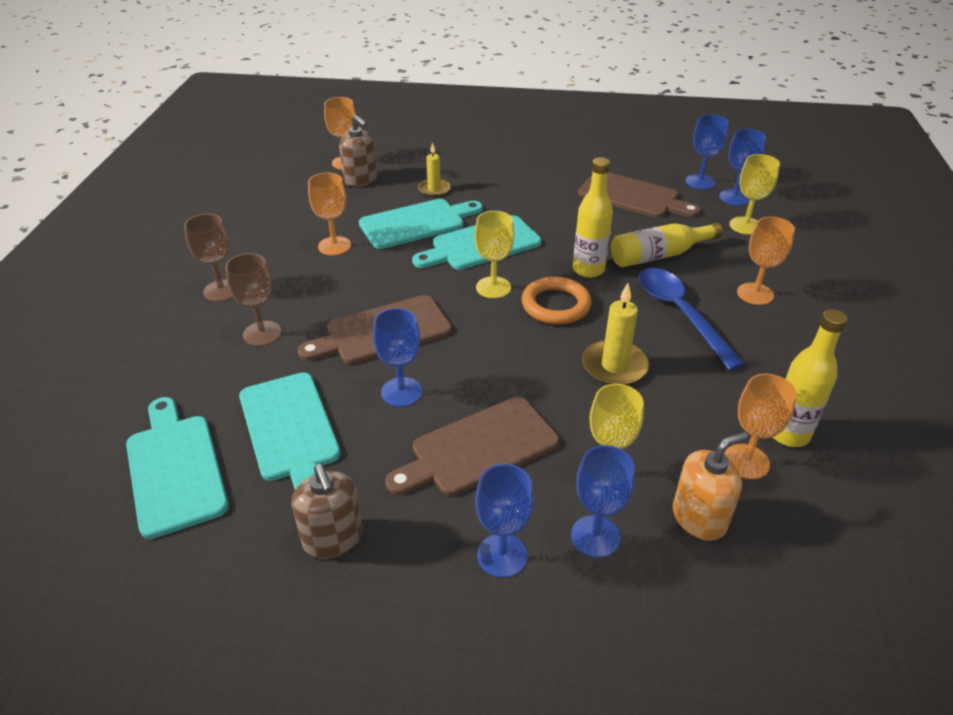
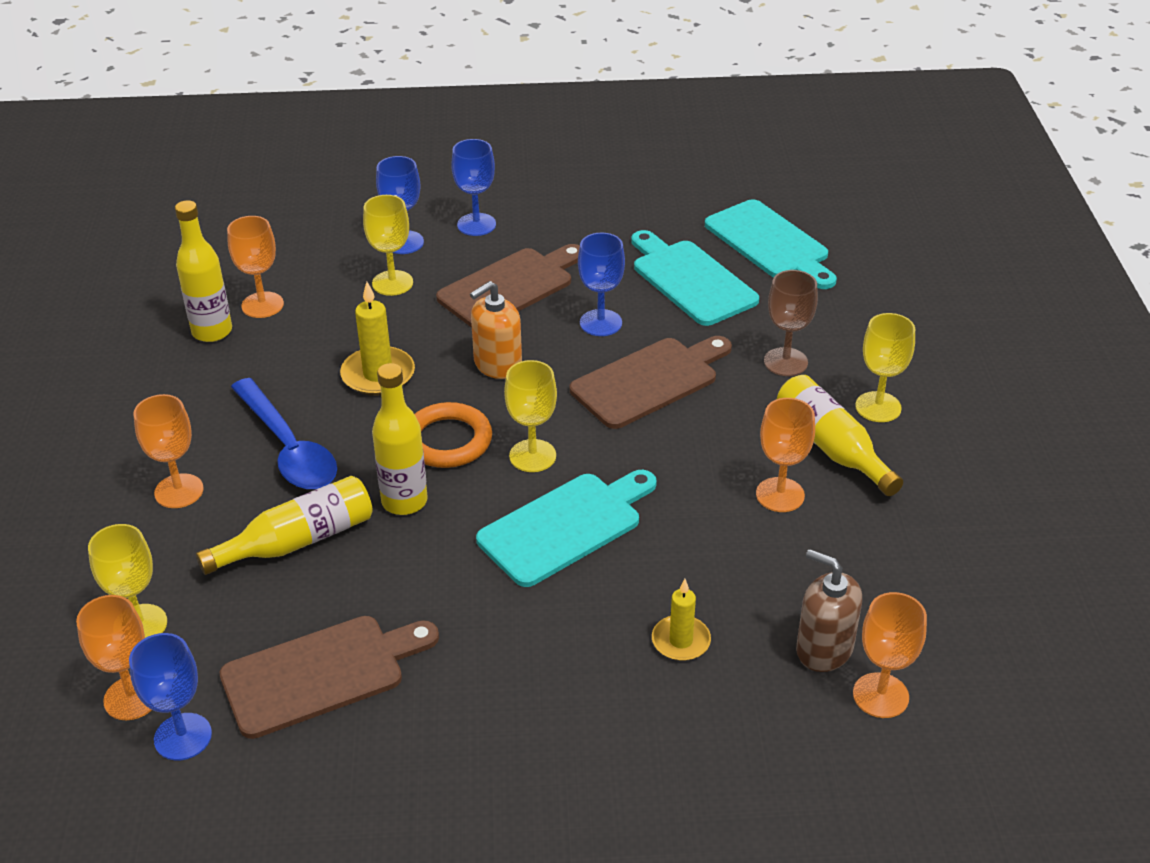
camera: 170 degrees right, 0 degrees up
(221, 290) = (878, 407): brown goblet -> yellow goblet
(278, 269) = (831, 447): none -> yellow bottle
(333, 538) = (610, 219): brown soap dispenser -> none
(416, 223) = (679, 556): turquoise cutting board -> none
(632, 196) = (321, 674): brown cutting board -> brown cutting board turned 135 degrees clockwise
(699, 518) = (317, 262): orange soap dispenser -> orange soap dispenser (497, 365)
(734, 198) = (132, 698): blue goblet -> orange goblet

